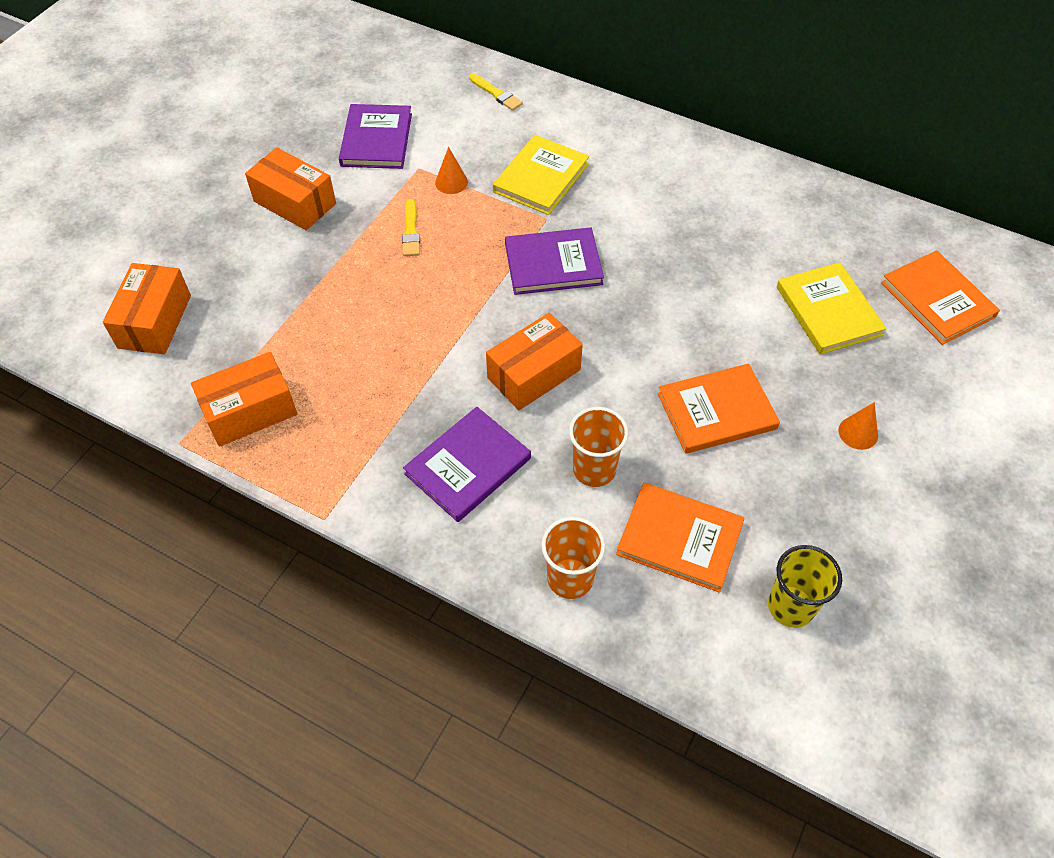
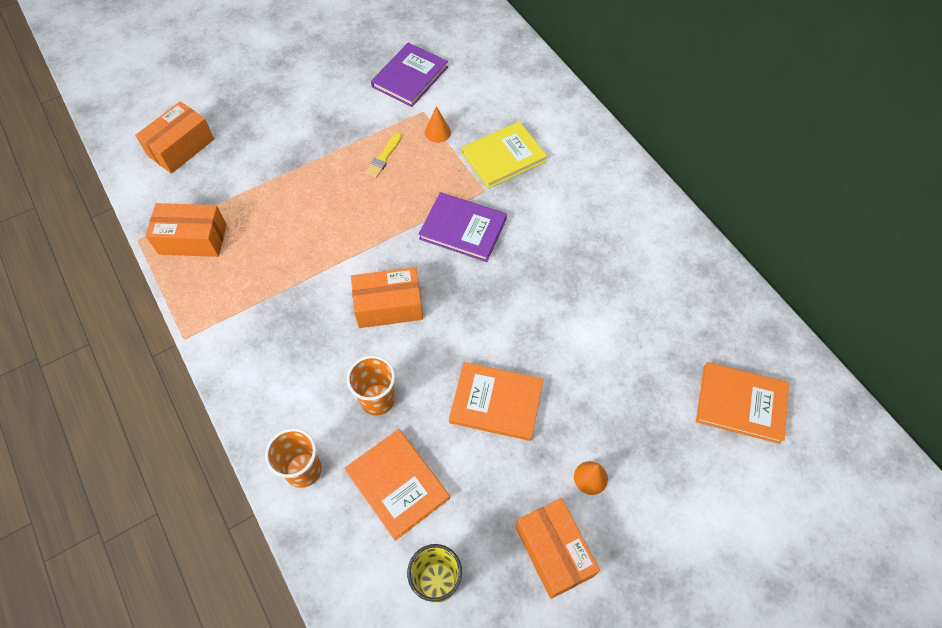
camera: 30 degrees right, 5 degrees up
(295, 202) = (323, 101): orange box -> orange box (554, 551)
(468, 466) = (297, 351): purple book -> none
(496, 94) = (519, 76): yellow brush -> none
(828, 311) = (642, 367): yellow book -> none
(937, 300) = (741, 403): orange book -> orange book turned 75 degrees counterclockwise

